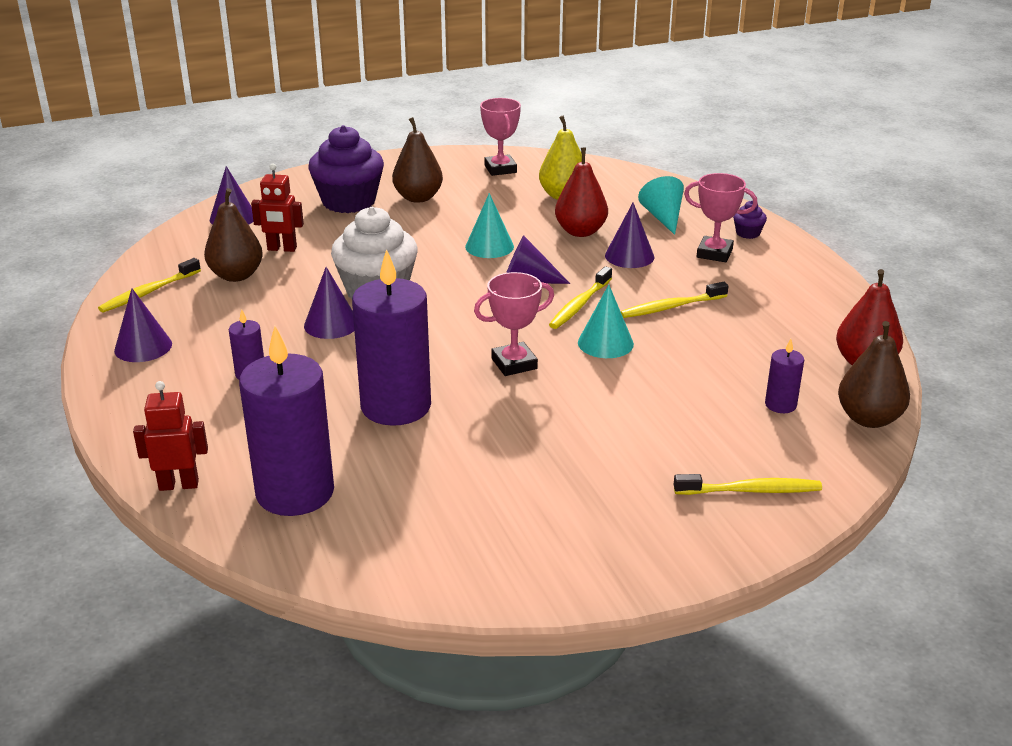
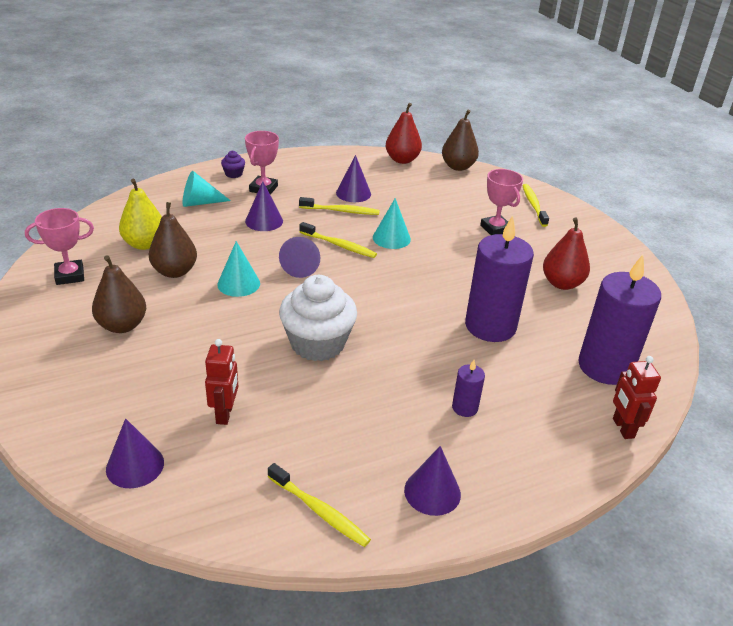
camera: 95 degrees left, 5 degrees up
(236, 275) = (283, 442): brown pear -> brown pear (175, 271)
(331, 324) = (377, 367): purple cone -> purple cone (353, 193)
(349, 202) = (117, 373): purple cupcake -> none
(514, 364) = (424, 275): pink trophy -> pink trophy (495, 229)
(580, 232) = (218, 239): red pear -> red pear (562, 283)
(671, 307) = (341, 211): yellow toothbrush -> yellow toothbrush turned 60 degrees counterclockwise
(780, 405) = (451, 188): purple candle -> none

